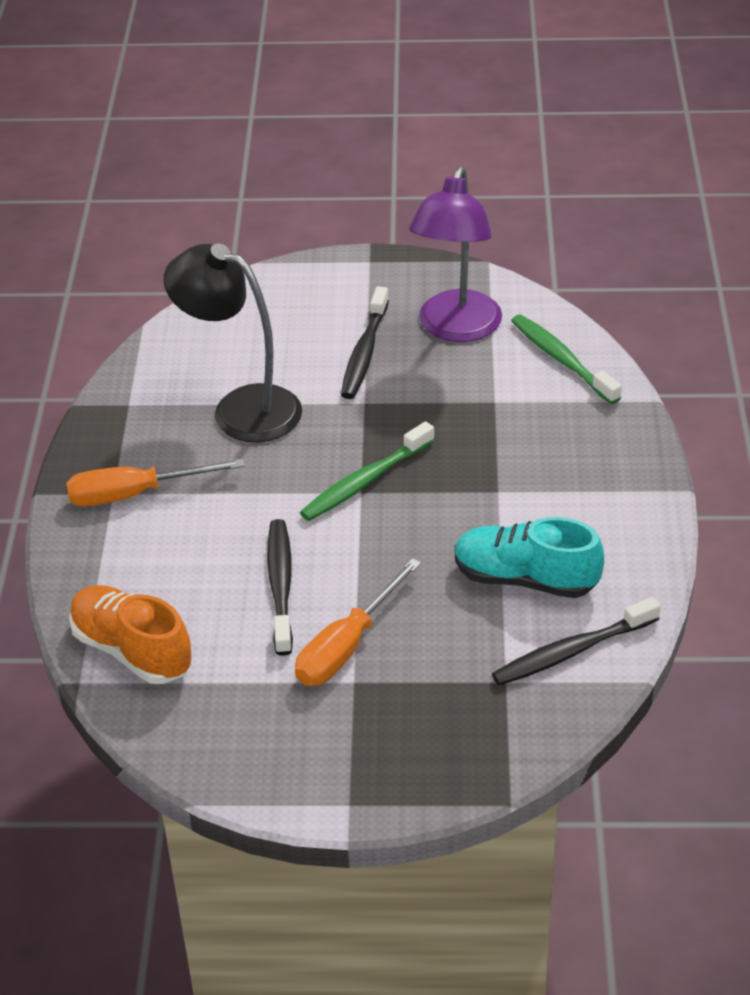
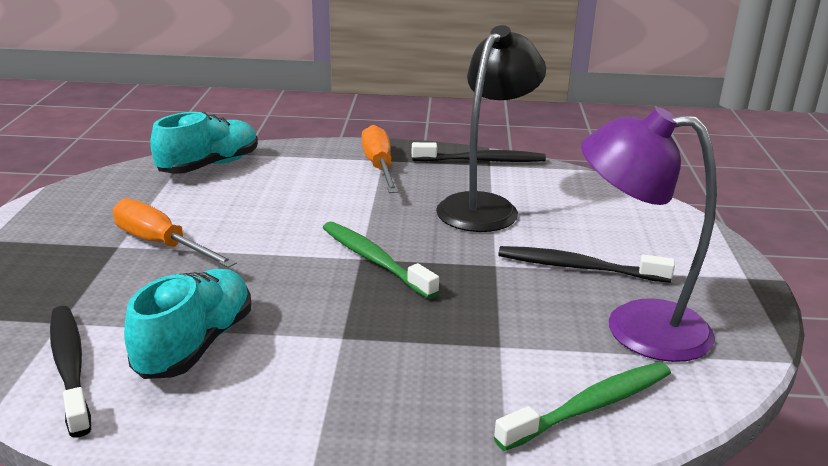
camera: 90 degrees right, 15 degrees down
(132, 650) = (209, 166): orange shoe -> turquoise shoe
(280, 586) = (249, 218): black toothbrush -> black toothbrush (481, 161)

